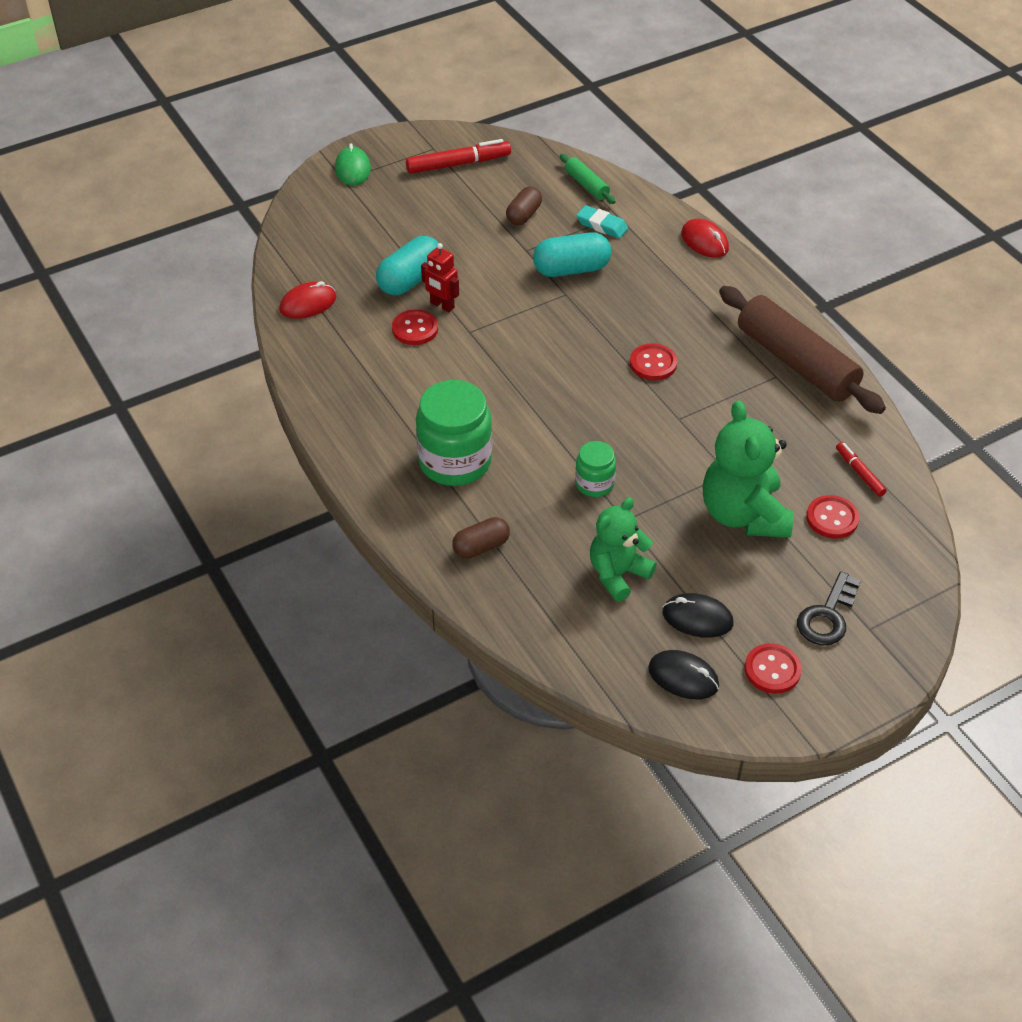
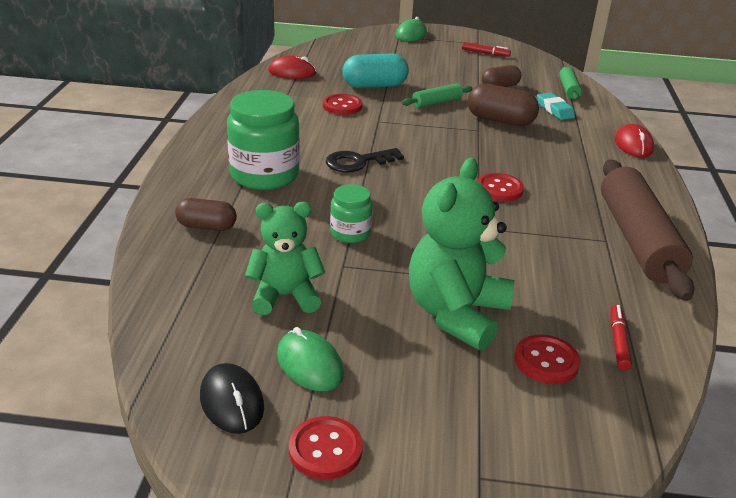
camera: 35 degrees right, 15 degrees down
(442, 305) = (378, 103): red robot -> none
(458, 164) = (485, 53): red marker -> red marker, size x0.57
(492, 273) = (437, 102): none -> green rolling pin
(571, 269) = (500, 120): turquoise capsule -> brown capsule
(697, 618) = (309, 364): black mouse -> green mouse
(827, 616) = (444, 438): black key -> black key (358, 162)

